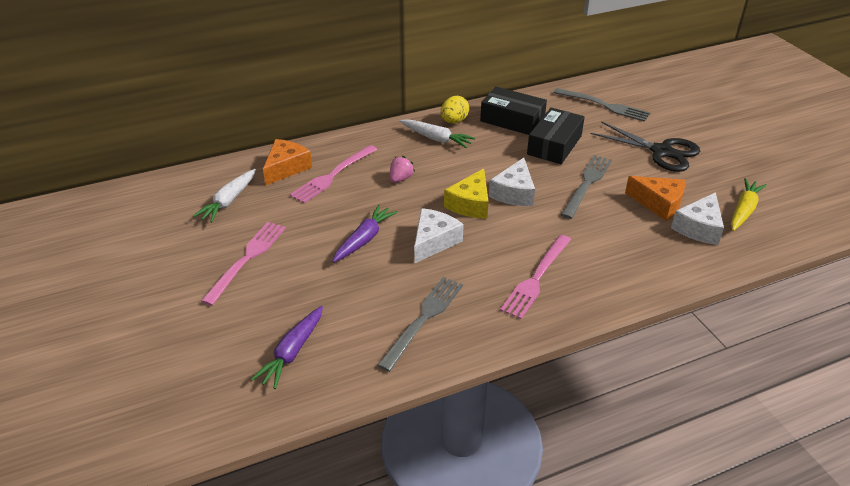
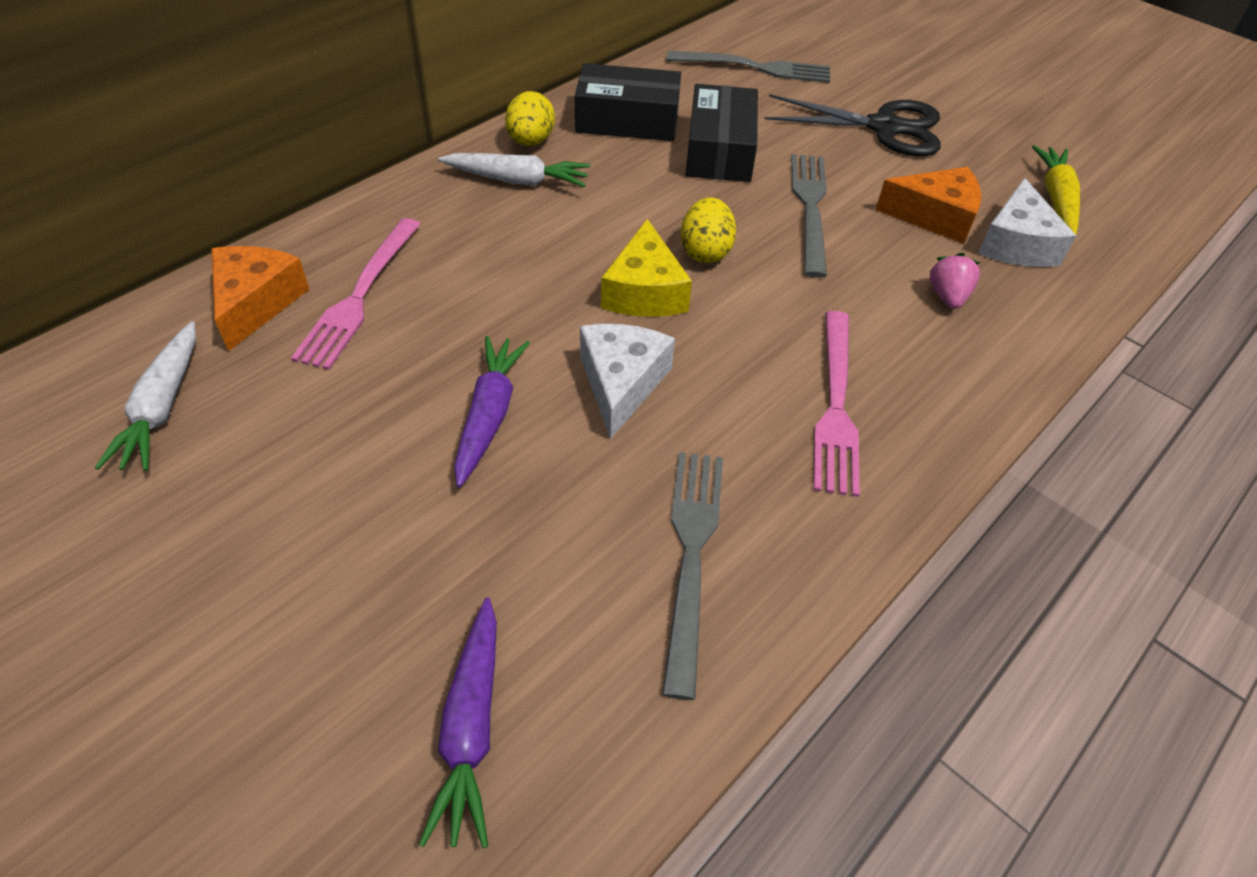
camera: 25 degrees left, 10 degrees up
(247, 258) = (265, 529): pink fork -> none
(400, 179) = (493, 272): pink strawberry -> pink strawberry (947, 297)
(514, 193) = (705, 252): white cheese -> yellow egg

